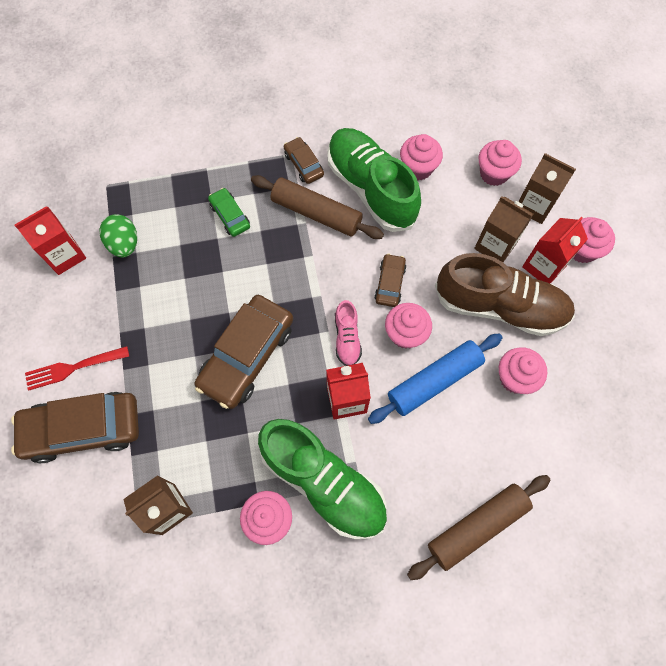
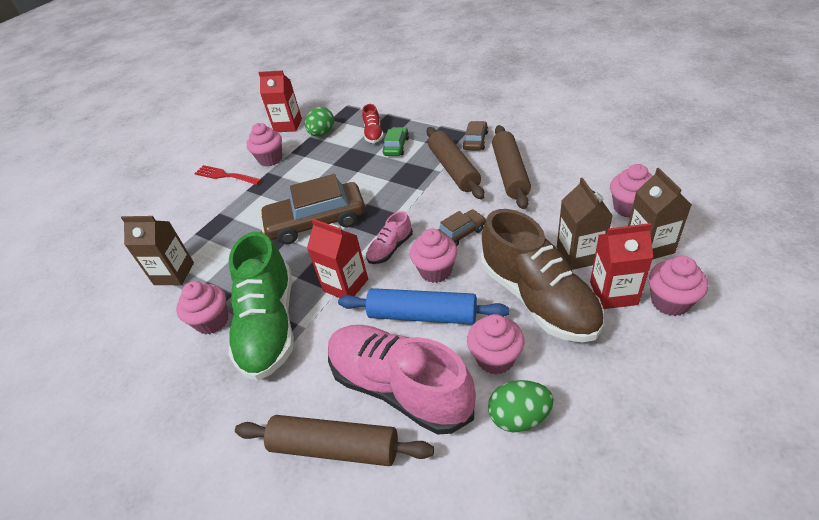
camera: 50 degrees right, 25 degrees down
(83, 429) = (192, 206): brown car -> none
(186, 212) = (373, 134): none -> red shoe
(371, 188) = (510, 173): green shoe -> brown rolling pin
(418, 168) = (562, 177): pink cupcake -> pink cupcake (270, 159)
(475, 450) = (399, 387): none -> pink shoe
(565, 409) = (519, 417): none -> green egg

